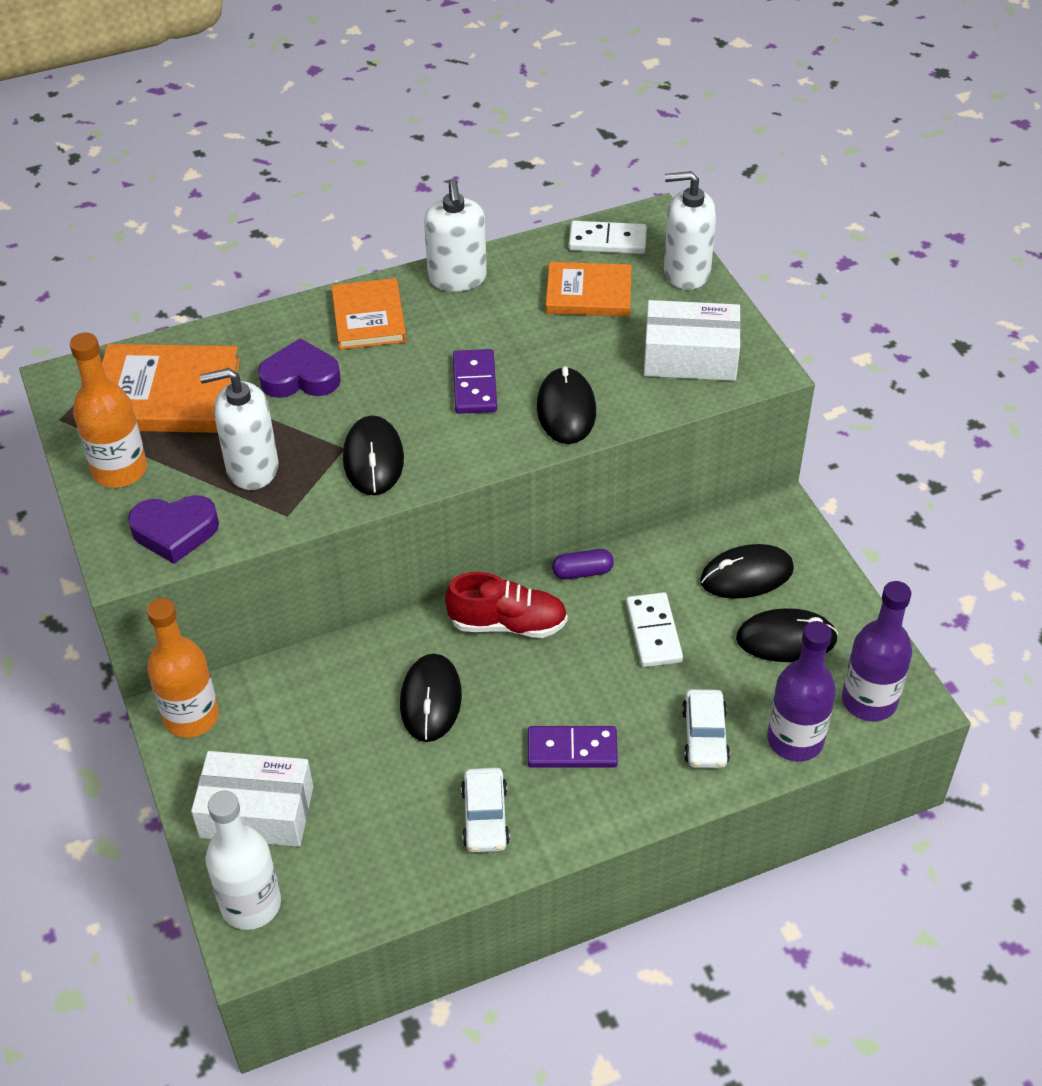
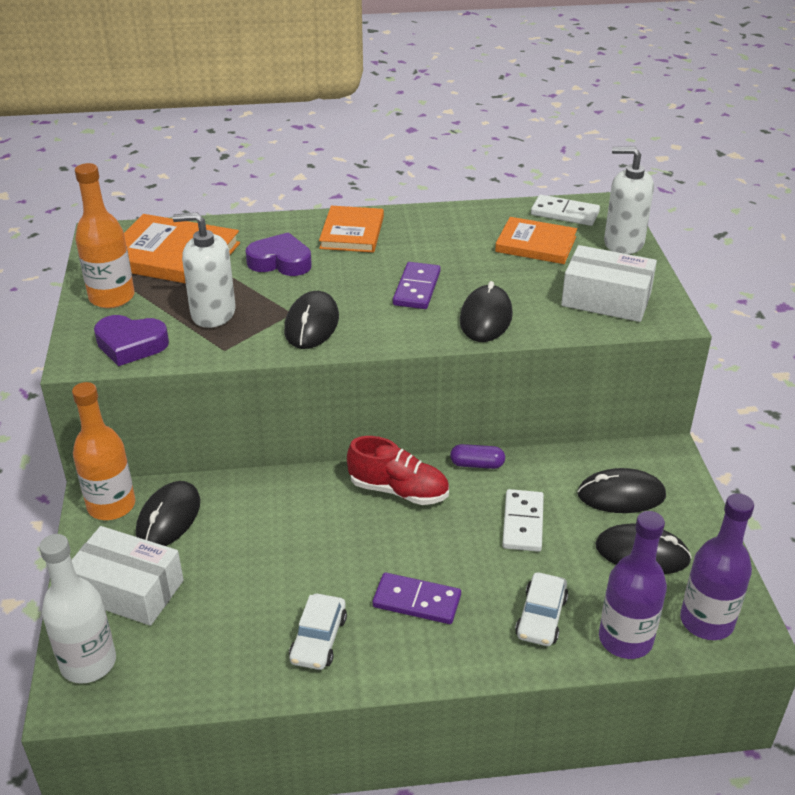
camera: 15 degrees right, 10 degrees down
(430, 700) = (310, 535): black mouse -> black mouse (168, 518)
(457, 278) = (433, 218): white soap dispenser -> none

